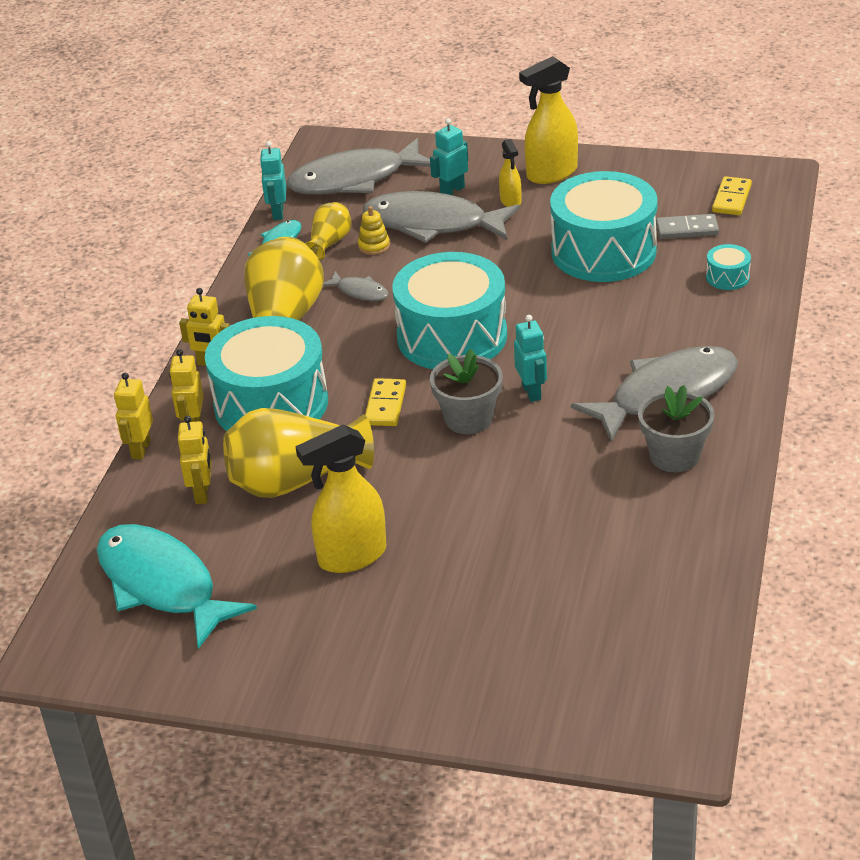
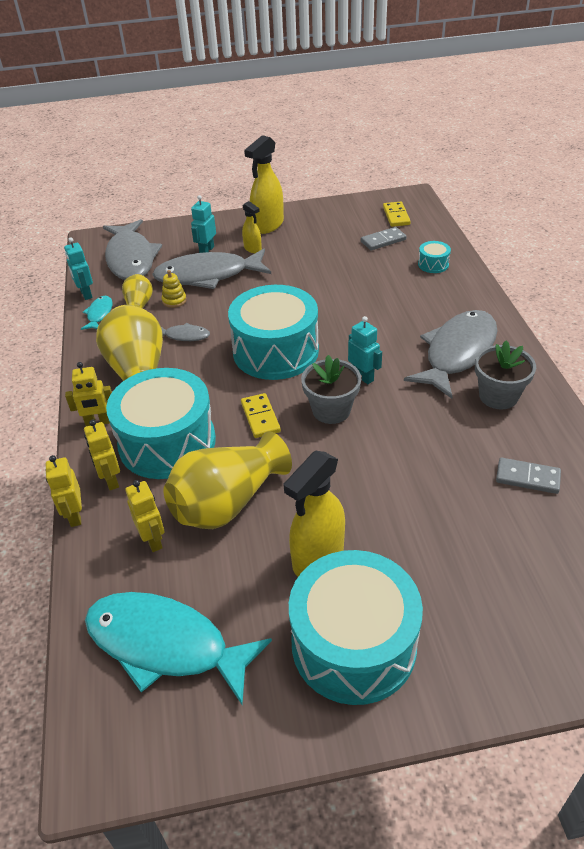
camera: 25 degrees left, 5 degrees up
(354, 179) = (131, 258): grey fish -> grey fish turned 60 degrees counterclockwise
(603, 251) = (339, 267): turquoise drum -> turquoise drum (353, 644)
(633, 548) = (527, 477): none -> grey domino

